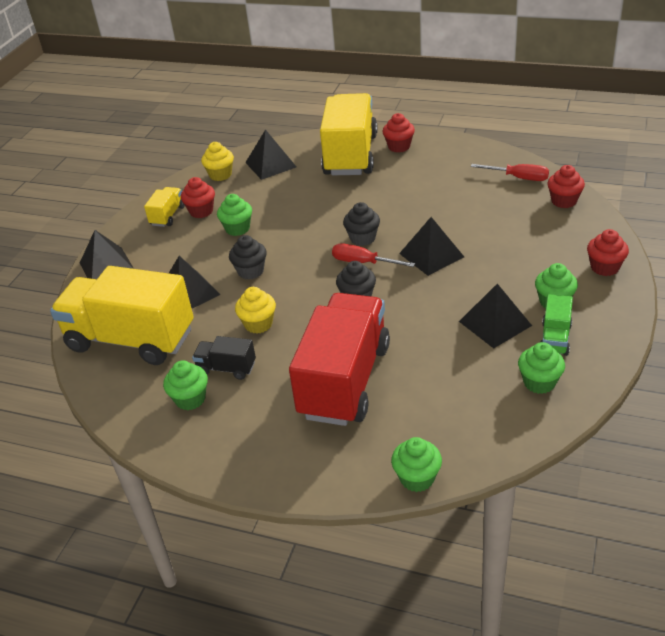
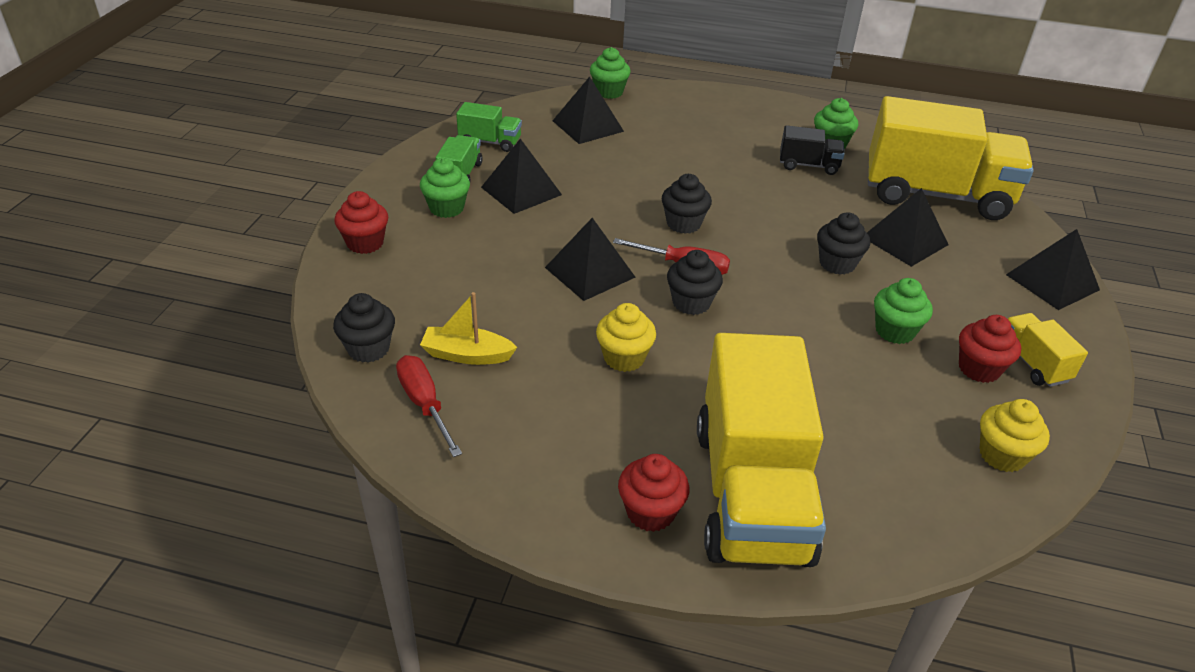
camera: 170 degrees right, 0 degrees up
(167, 216) = (1032, 363): yellow truck -> yellow truck turned 150 degrees clockwise
(258, 324) = (794, 202): yellow cupcake -> yellow cupcake (624, 358)
(271, 164) = (912, 477): black pyramid -> black pyramid (587, 126)
(344, 380) = (682, 151): red truck -> none
(503, 201) = (467, 355): none -> yellow boat
(519, 178) = (424, 404): red screwdriver -> red screwdriver turned 45 degrees clockwise
(539, 382) = (490, 142): green cupcake -> green truck
(564, 201) = (368, 349): red cupcake -> black cupcake

